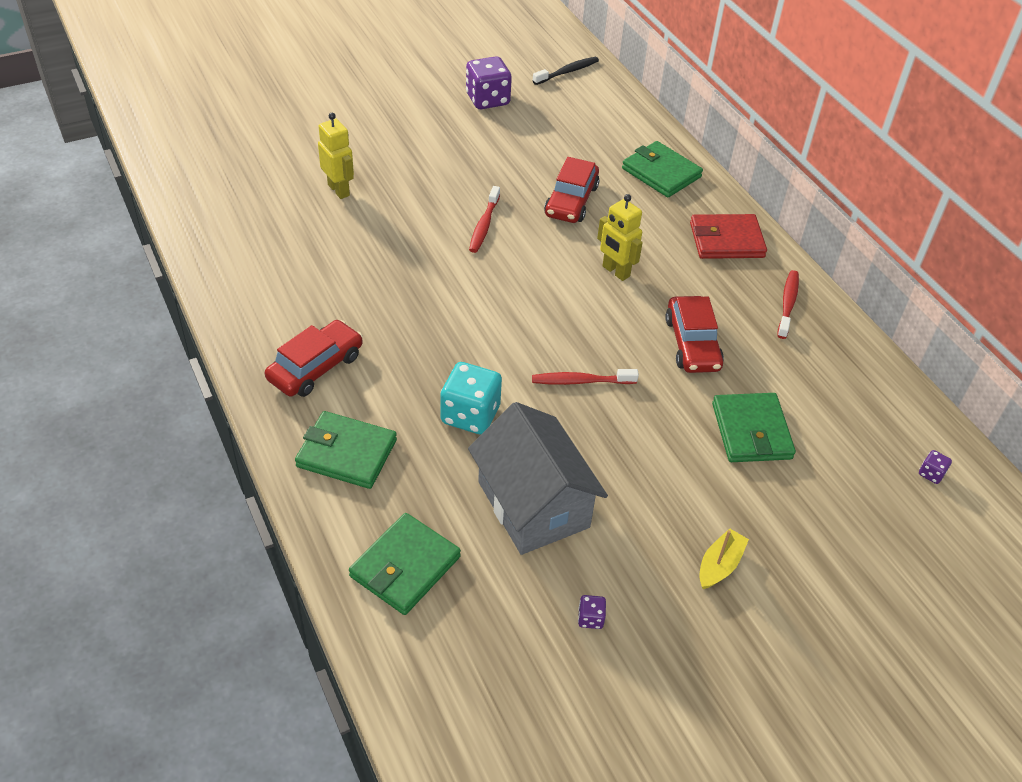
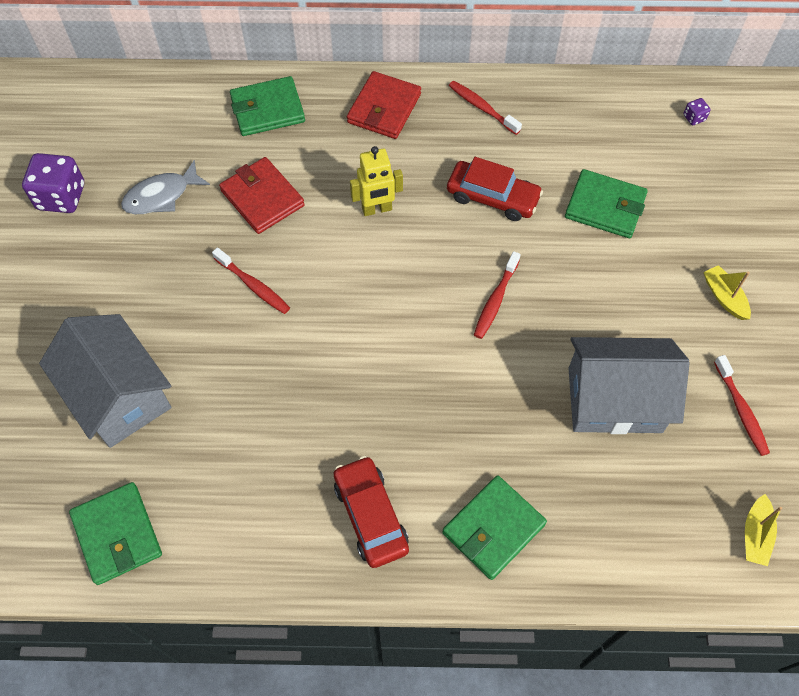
camera: 60 degrees left, 15 degrees up
(339, 190) = (118, 395): yellow robot -> grey house
(405, 566) = (640, 529): green wallet -> green wallet (117, 534)
(451, 671) = (755, 535): none -> yellow boat
(470, 415) = (494, 405): turquoise dice -> none
(529, 147) = (161, 196): none -> grey fish
(567, 72) = (65, 108): black toothbrush -> none
(571, 201) = (262, 198): red car -> red wallet
(590, 618) = (741, 410): purple dice -> red toothbrush

